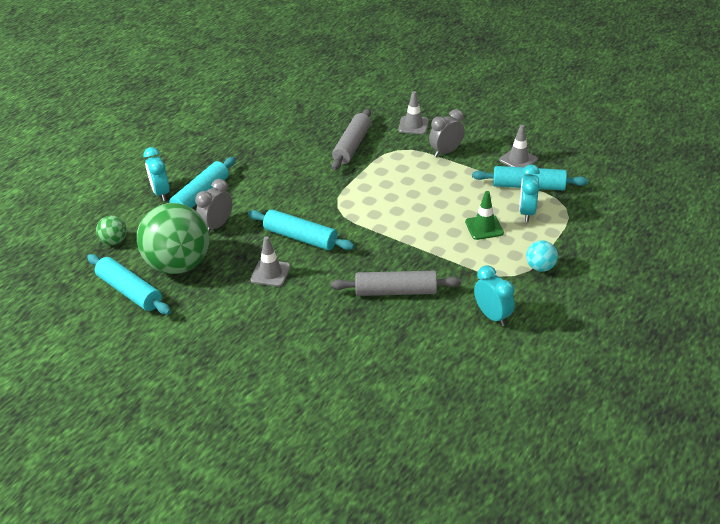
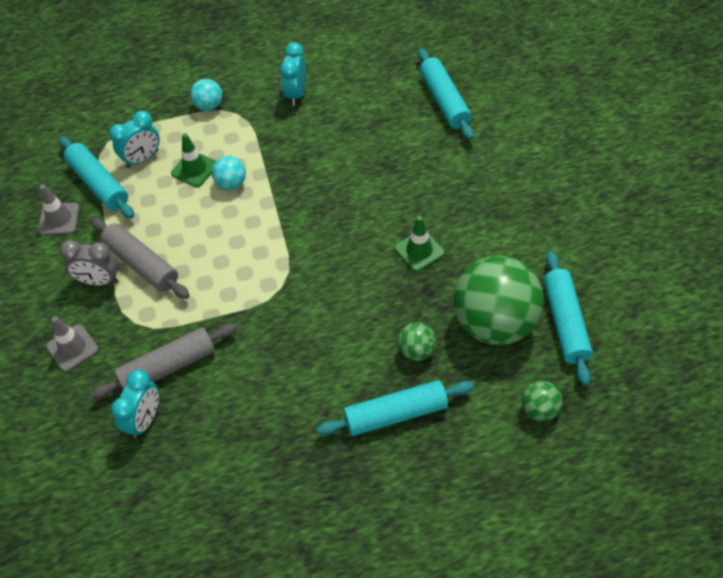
camera: 135 degrees left, 15 degrees up
(161, 193) = (436, 456): turquoise clock -> turquoise clock (145, 420)
(217, 225) = (416, 351): grey clock -> green ball
(270, 273) = (419, 250): grey traffic cone -> green traffic cone
(300, 238) = (354, 273): turquoise rolling pin -> turquoise rolling pin (444, 101)
(396, 291) = (338, 160): grey rolling pin -> grey rolling pin (141, 264)
(447, 234) = (231, 183): none -> turquoise ball

